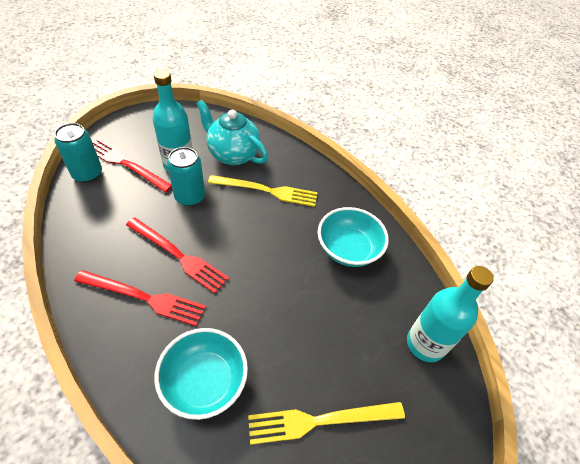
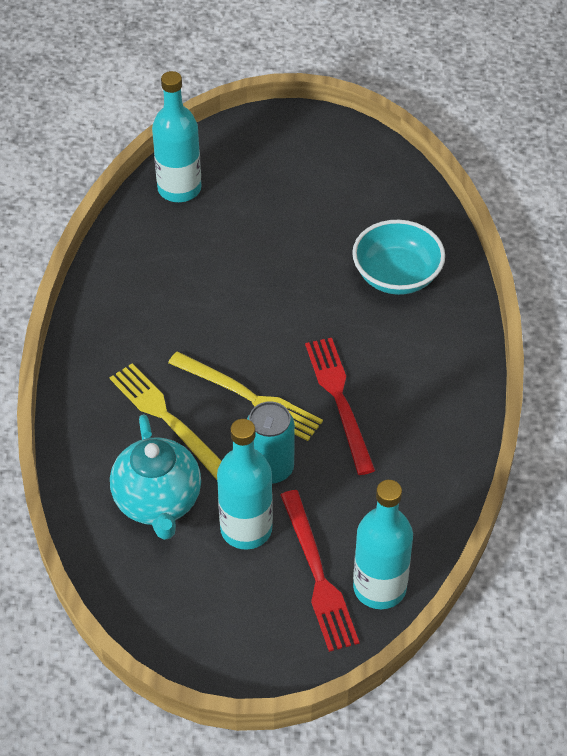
camera: 135 degrees left, 0 degrees up
(87, 174) = (379, 588): turquoise can -> turquoise bottle
(144, 298) = (405, 376): red fork -> none
(320, 420) = (325, 199): yellow fork -> yellow fork (249, 397)
(348, 249) = (151, 298): turquoise bowl -> none

